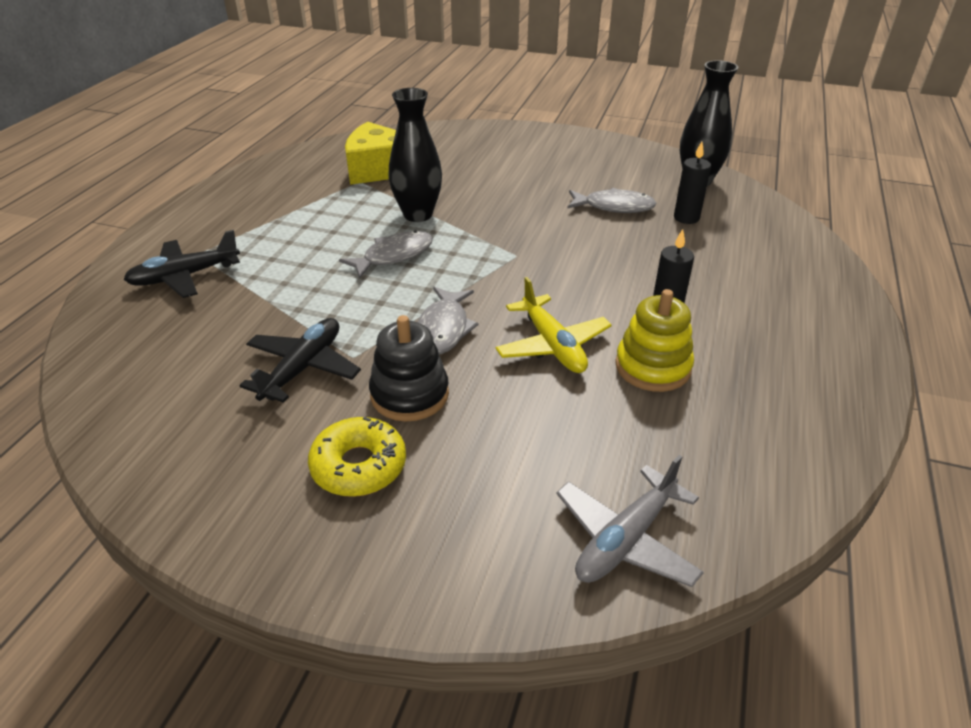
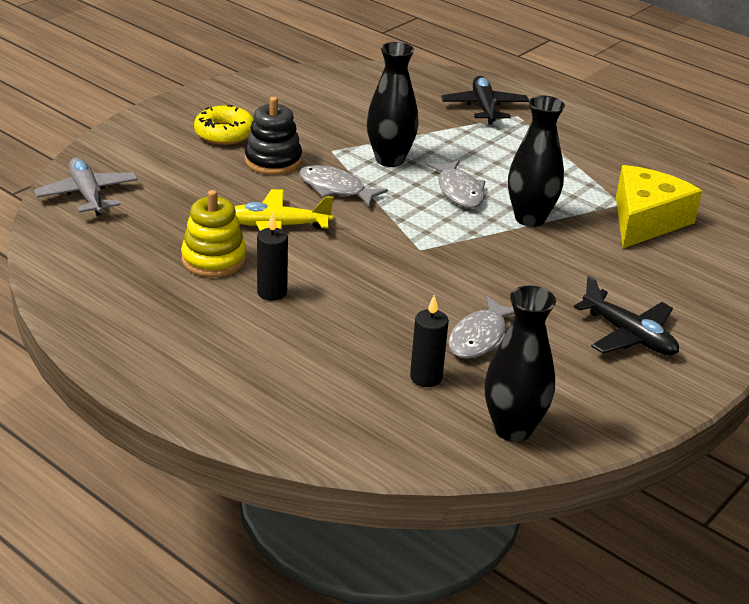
camera: 110 degrees right, 5 degrees down
(303, 368) = (333, 132): black plane -> black plane (629, 335)
(352, 310) = (390, 160): none -> black vase

